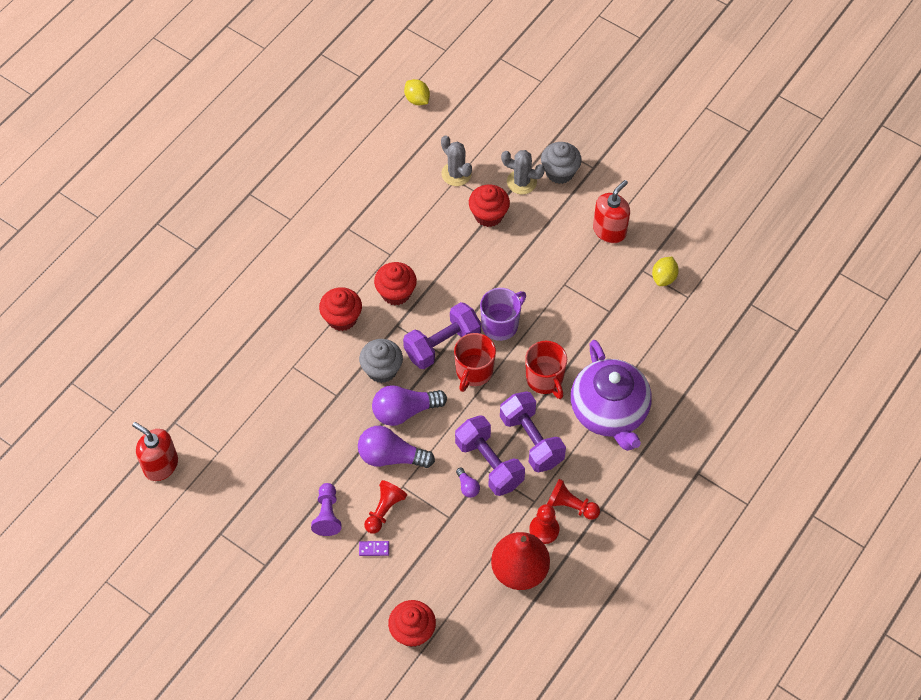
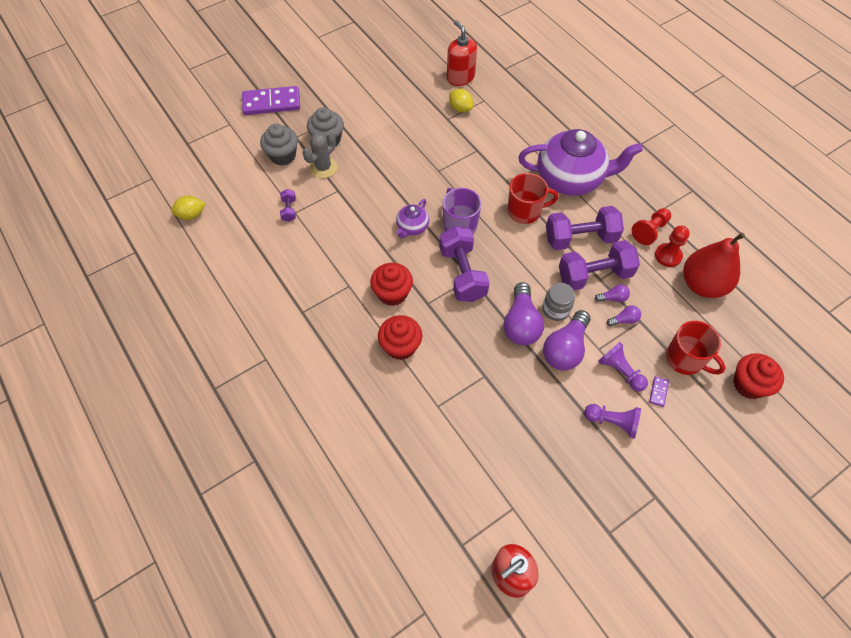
camera: 70 degrees left, 0 degrees up
(382, 370) = (470, 329): grey cupcake -> grey cupcake (283, 156)
(384, 510) = (620, 371): red pawn -> purple pawn
(433, 438) = (556, 309): none -> grey jar
(445, 502) = (624, 320): none -> purple light bulb
(456, 174) = (289, 210): grey cactus -> purple dumbbell
(474, 372) = (499, 259): red mug -> red mug (685, 359)
(480, 284) = (412, 227): none -> purple teapot
(488, 215) = (344, 200): red cupcake -> none
(586, 105) = (271, 103): none -> purple domino
(609, 230) = (401, 127): red soap dispenser -> red soap dispenser (460, 77)

